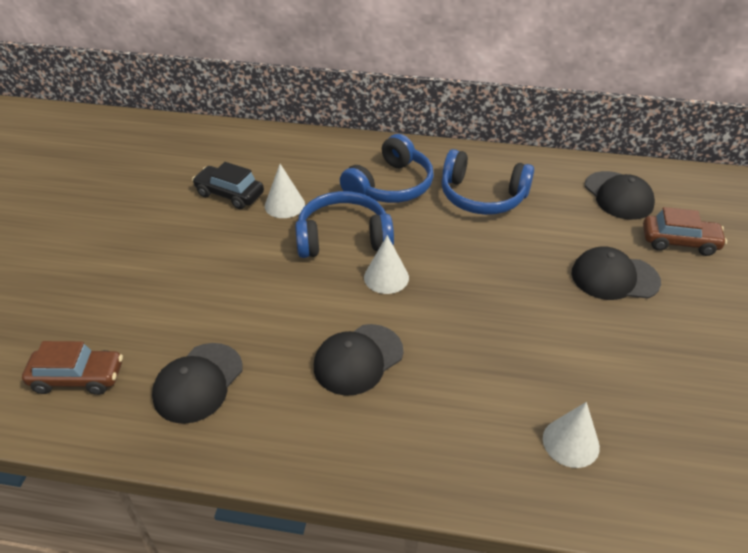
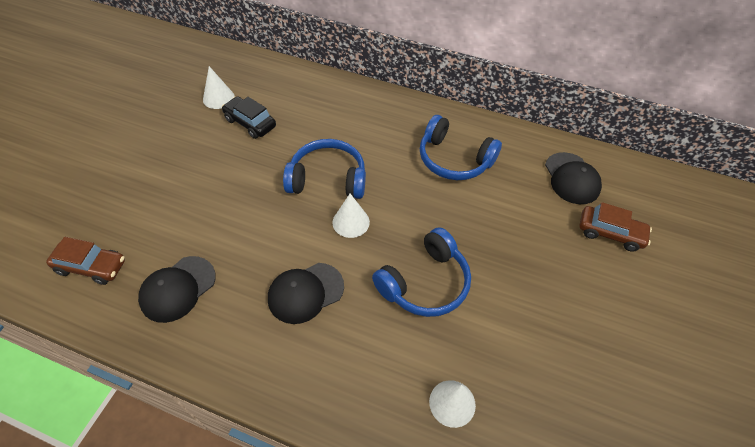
camera: 10 degrees right, 10 degrees up
(284, 205) = (290, 140): white cone -> white cone (218, 98)
(390, 186) = (381, 136): blue headphones -> blue headphones (425, 283)
(614, 277) = (541, 257): black cap -> none

